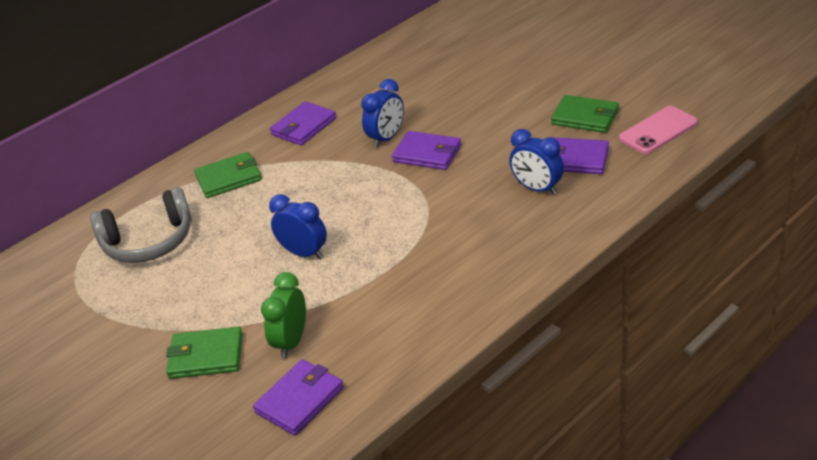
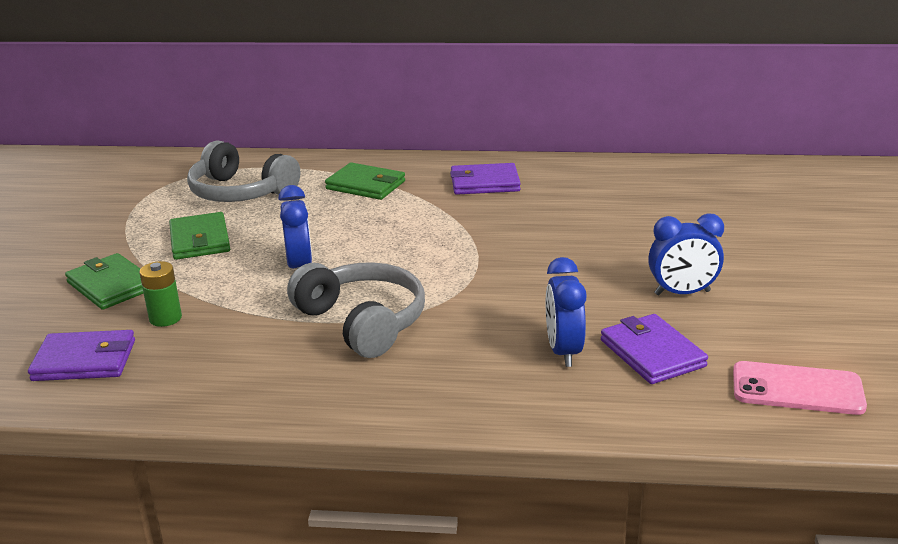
camera: 45 degrees right, 10 degrees down
(291, 342) = (165, 318): green clock -> green battery
(386, 138) = (525, 228): blue clock -> blue clock (682, 293)
(411, 252) = (362, 322): none -> grey headphones
(427, 154) = (532, 260): purple wallet -> none
(585, 117) = (739, 325): green wallet -> green wallet (200, 240)

